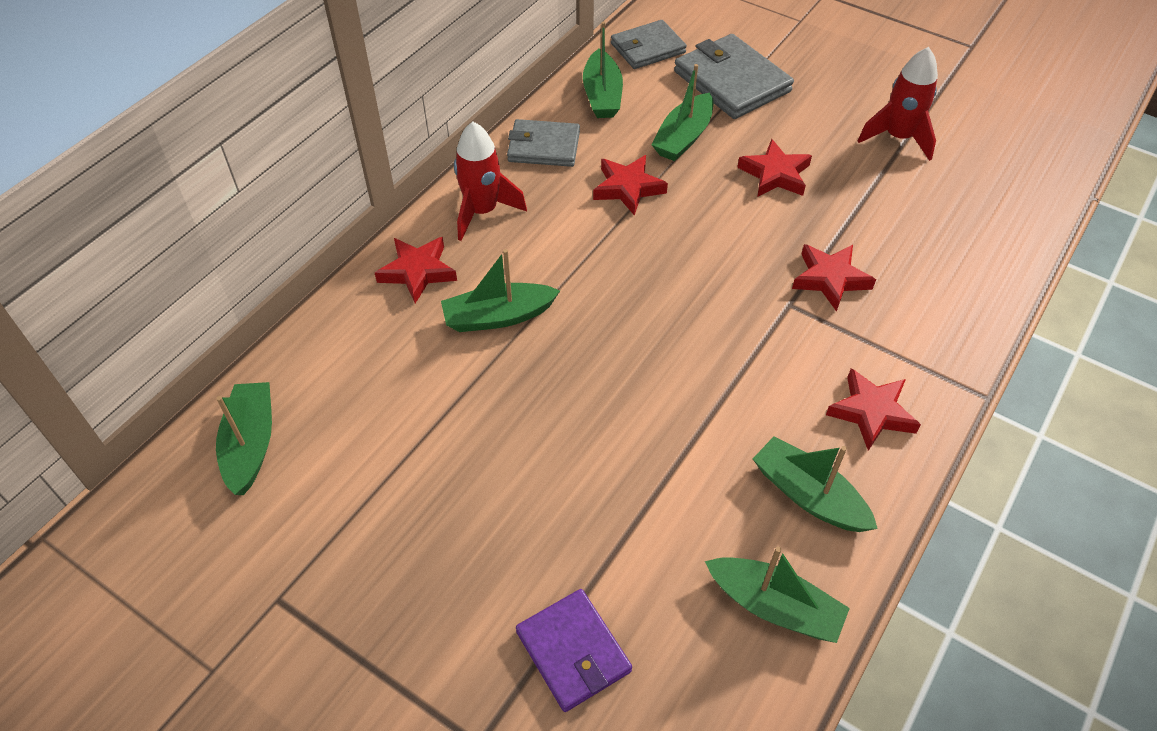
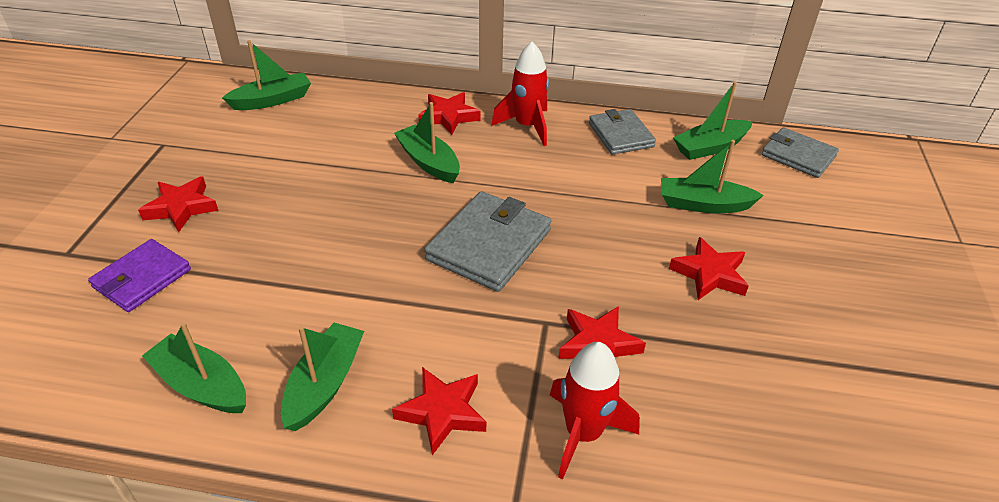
camera: 65 degrees right, 10 degrees down
(628, 188) = (612, 189): red star -> red star (181, 207)
(732, 81) = (811, 216): grey wallet -> grey wallet (489, 245)
(774, 606) = (201, 385): green boat -> green boat turned 120 degrees clockwise
(898, 138) = (857, 359): red rocket -> red rocket (583, 433)

